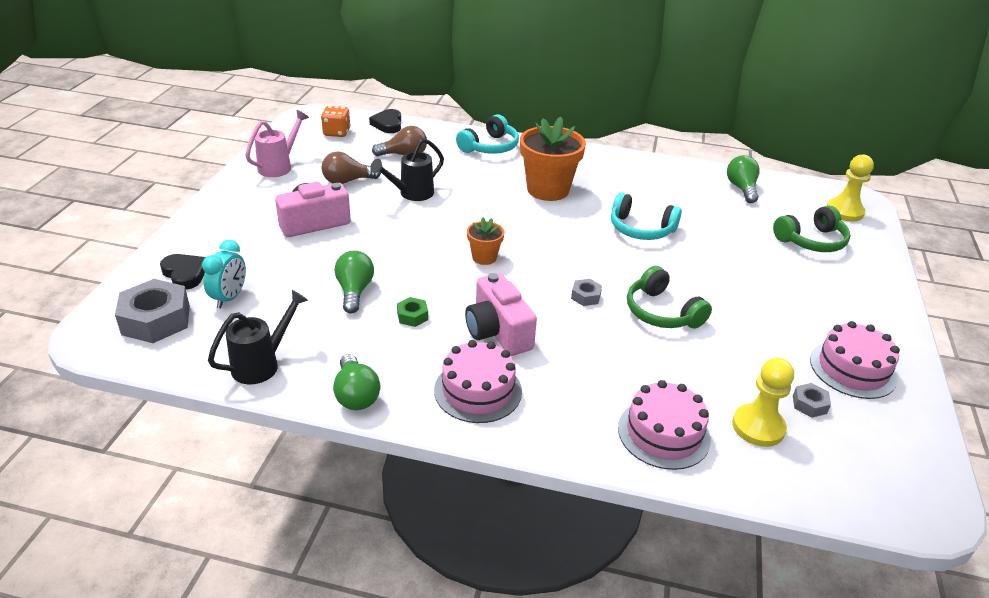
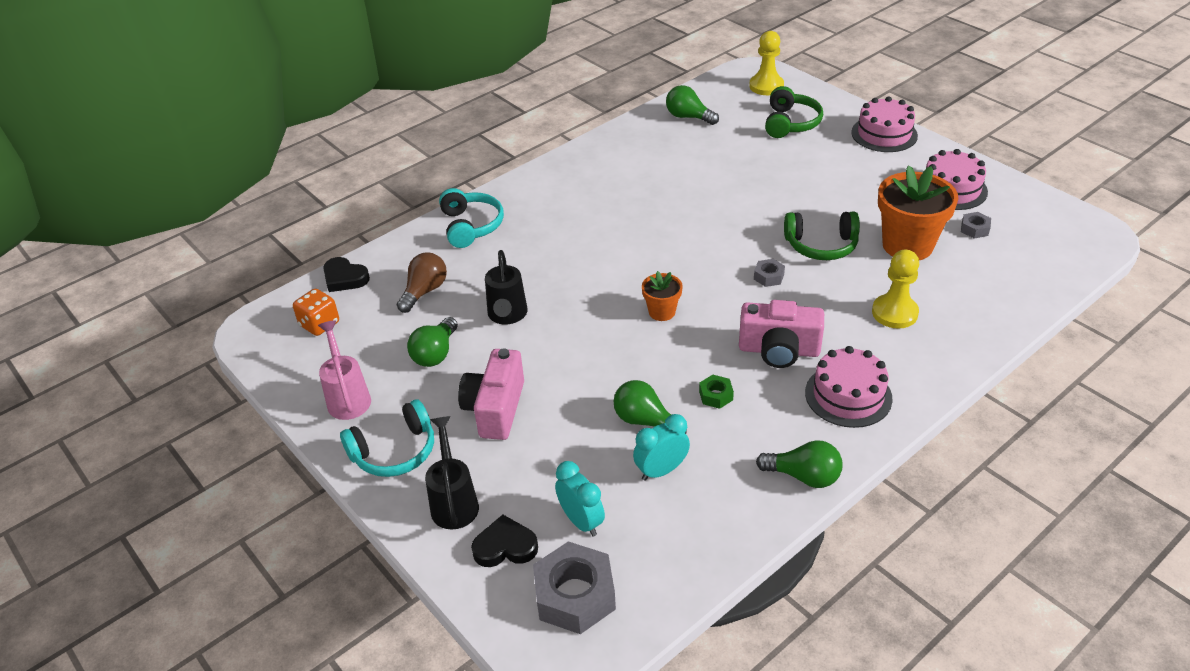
camera: 50 degrees left, 5 degrees up
(262, 364) = (713, 529): black watering can -> black watering can (454, 501)
(307, 317) = (661, 470): none -> turquoise clock
(347, 181) = (435, 353): brown light bulb -> green light bulb
(548, 189) = (586, 224): orange flower pot -> orange flower pot (907, 245)
(641, 229) = (698, 200): turquoise headphones -> turquoise headphones (394, 451)
(664, 433) = (962, 315): pink cake -> pink cake (884, 134)
(758, 427) = (982, 265): yellow pawn -> yellow pawn (894, 313)

